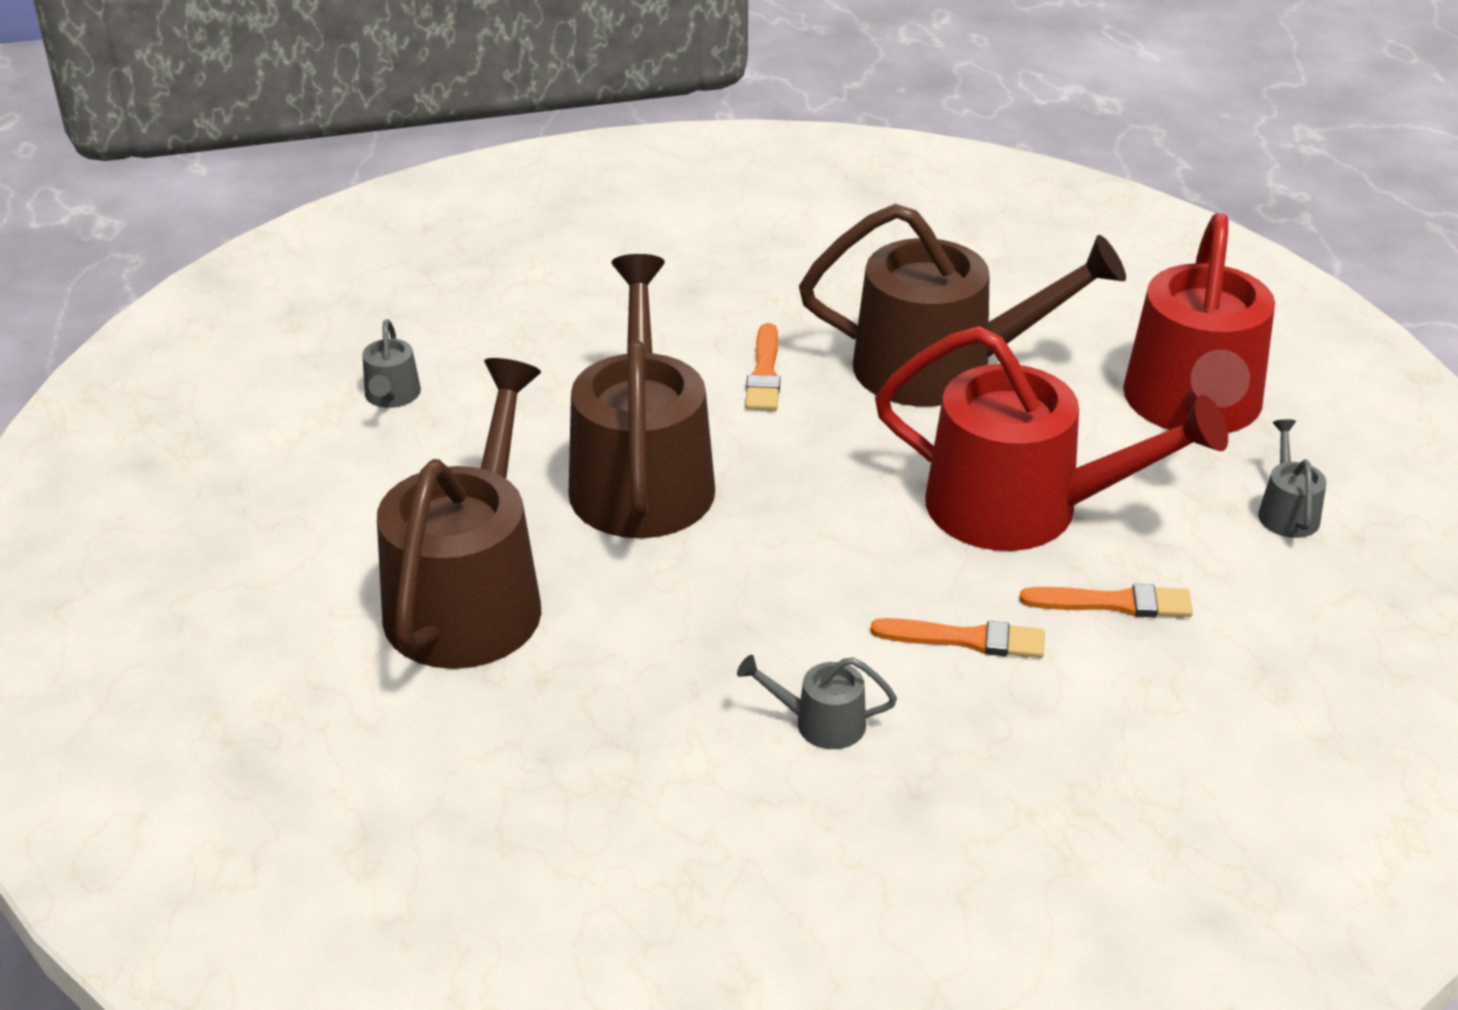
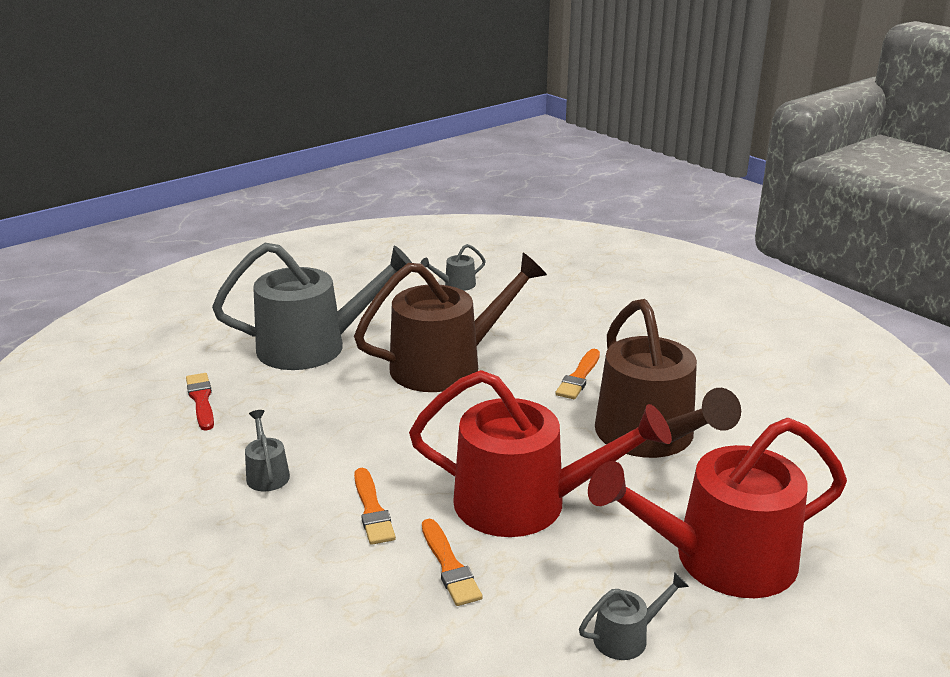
camera: 65 degrees right, 10 degrees down
(470, 597) = (312, 346): brown watering can -> grey watering can
(550, 760) = (201, 400): none -> red brush
(764, 373) = (579, 377): orange brush -> orange brush turned 45 degrees counterclockwise
(1021, 508) = (524, 503): red watering can -> red watering can turned 75 degrees counterclockwise

